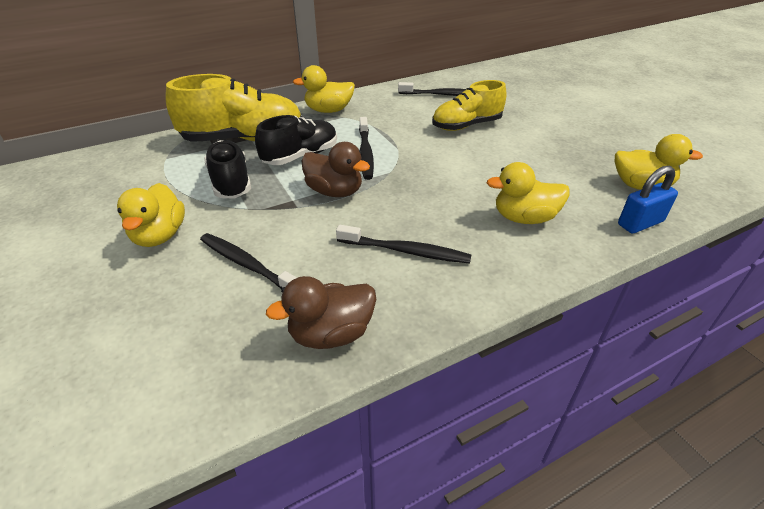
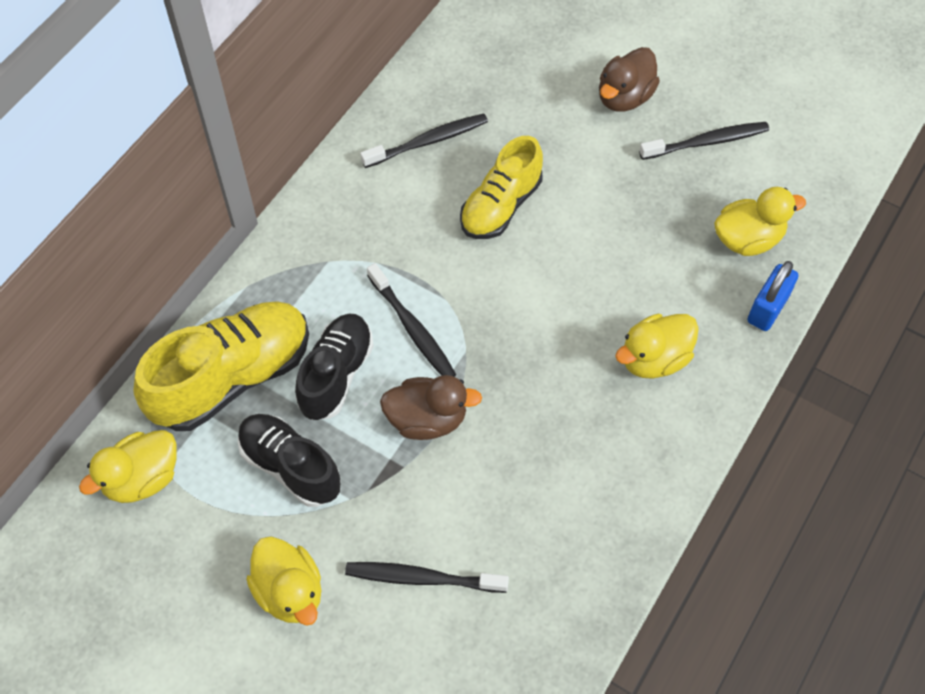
camera: 30 degrees left, 20 degrees up
(329, 110) = (296, 256): yellow duck -> yellow duck (142, 478)
(331, 334) = (564, 613): brown duck -> brown duck (624, 97)
(406, 251) = (565, 473): black toothbrush -> black toothbrush (707, 142)

